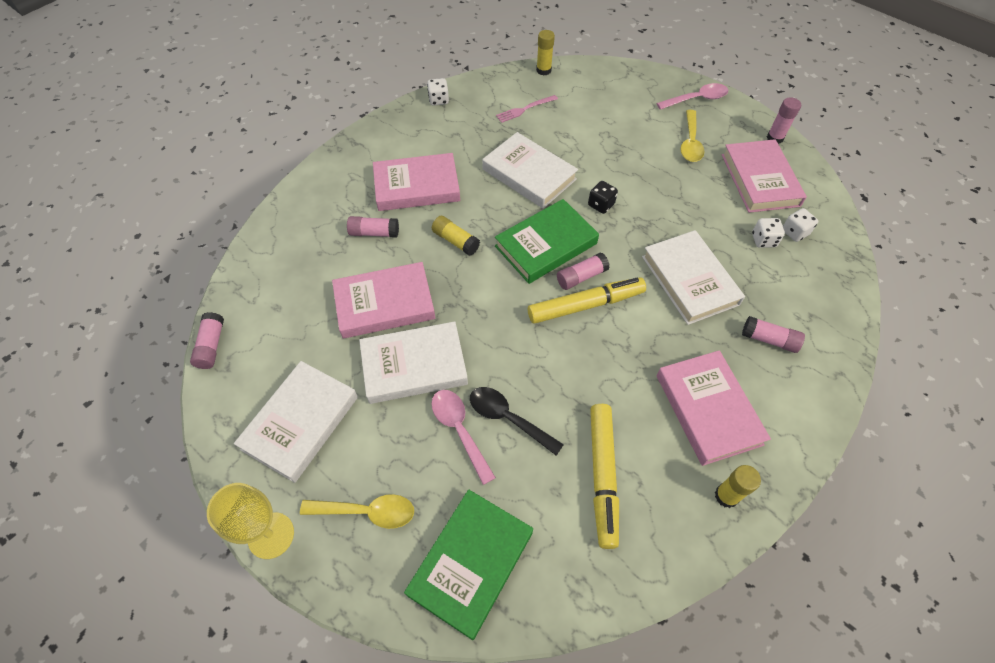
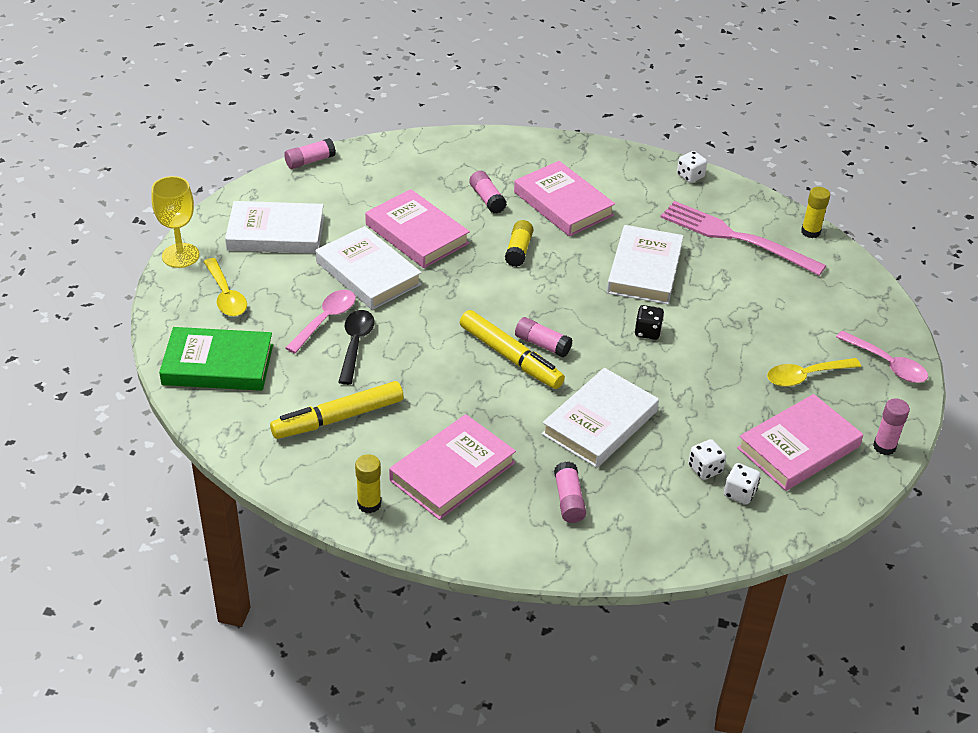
camera: 60 degrees right, 15 degrees down
(525, 109) = (735, 237): pink fork -> pink fork, size x2.11
(546, 245) = (562, 309): green book -> none

